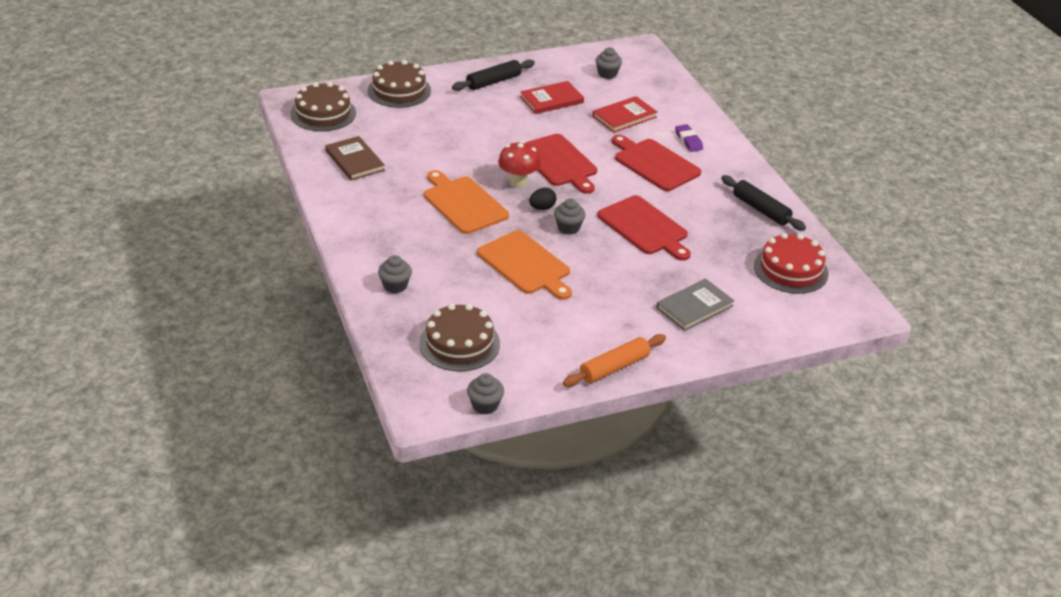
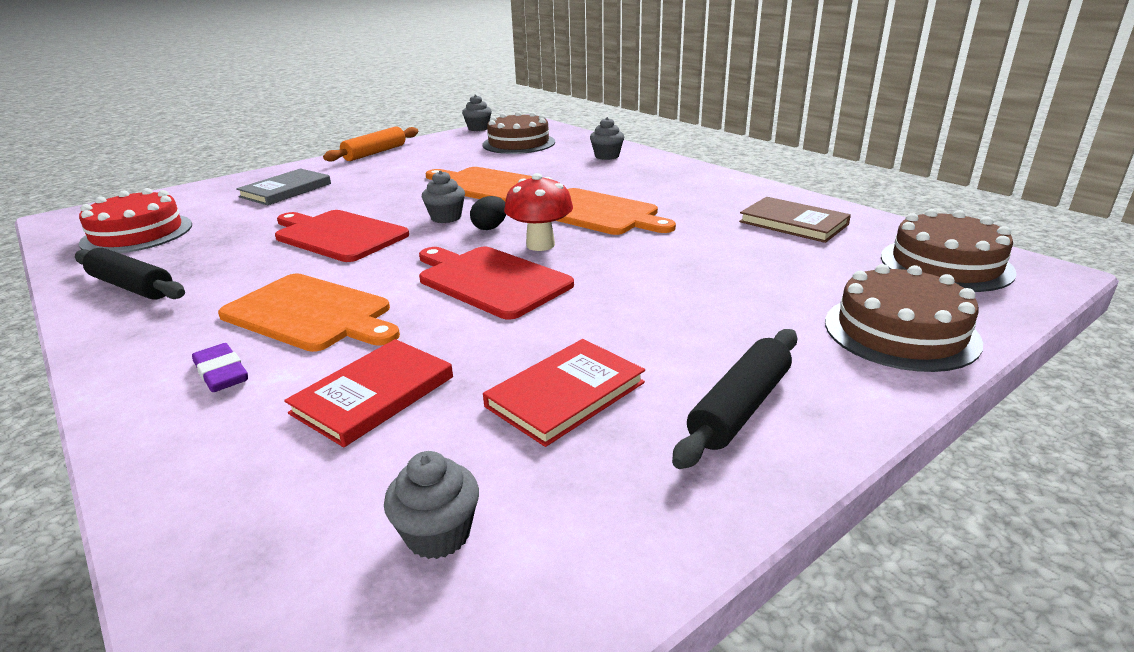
camera: 165 degrees right, 10 degrees down
(654, 164) = (311, 313): red cutting board -> orange cutting board

